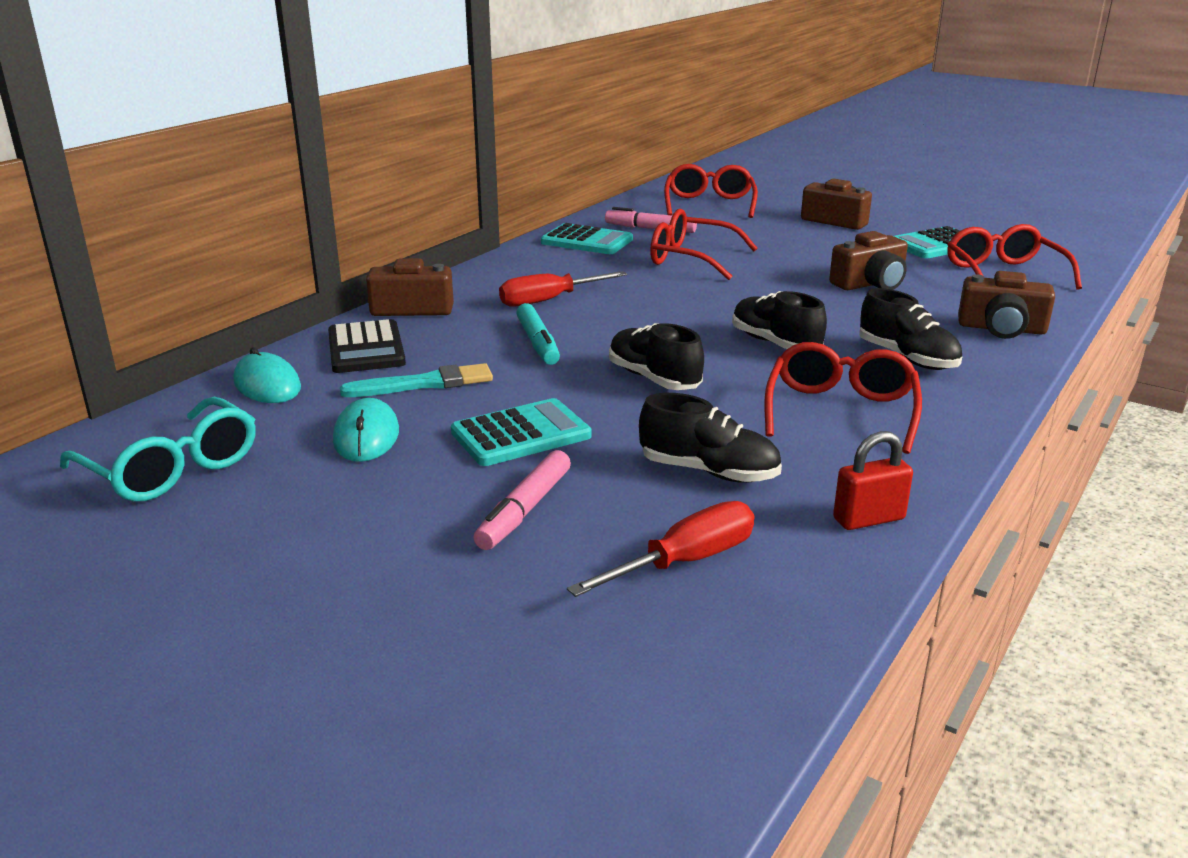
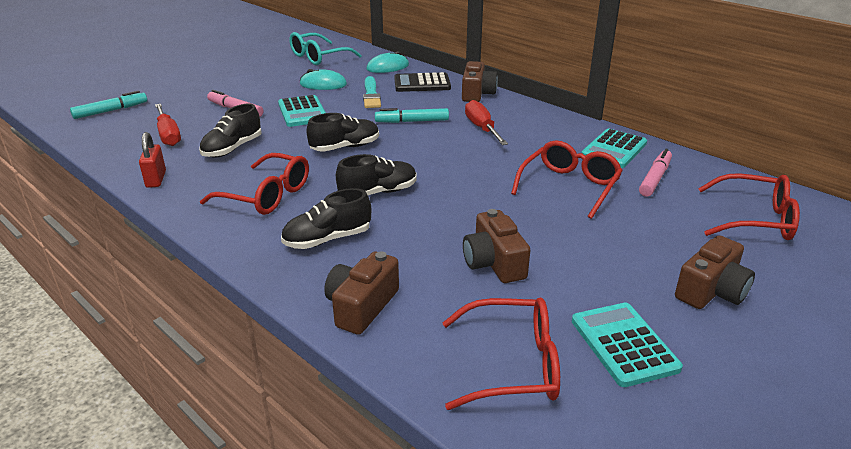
camera: 100 degrees right, 5 degrees up
(578, 711) = (111, 111): none -> turquoise marker

